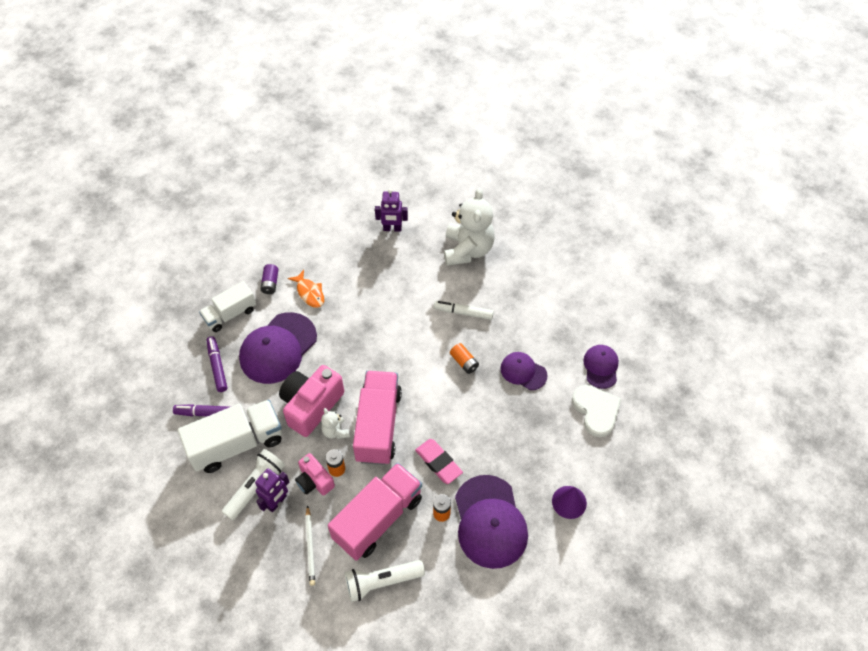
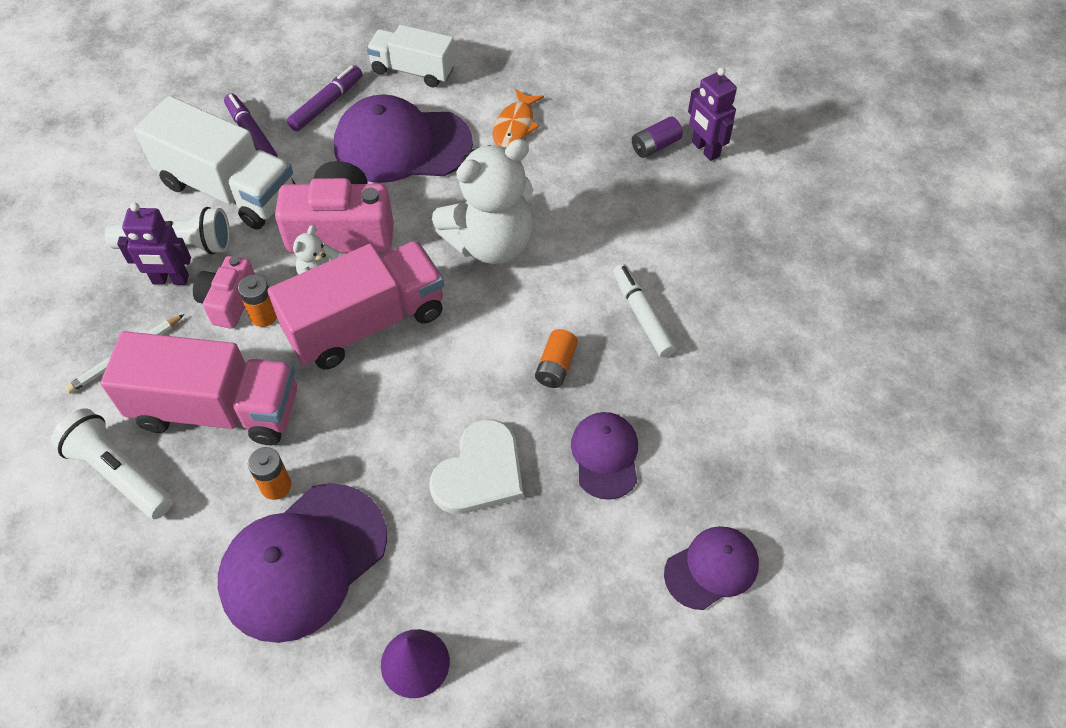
camera: 55 degrees right, 0 degrees up
(270, 283) = (494, 79): purple battery -> purple battery (655, 146)
(438, 462) = (358, 433): pink eraser -> none
(467, 250) = (758, 256): white teddy bear -> white teddy bear (490, 243)
(596, 410) = (620, 609): white heart -> white heart (480, 472)

